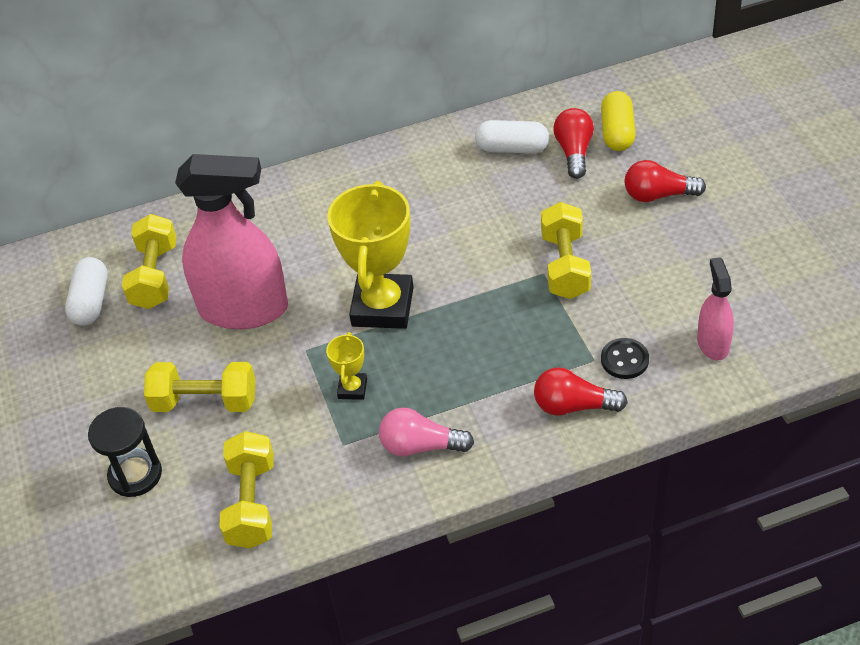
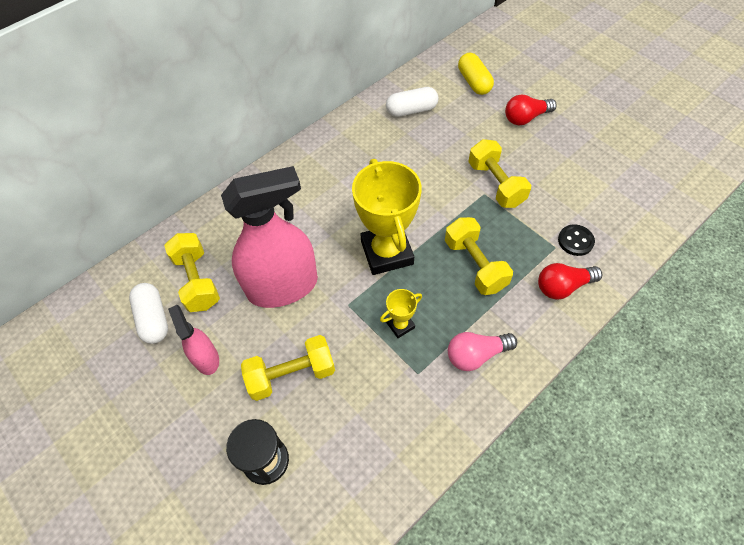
camera: 25 degrees left, 10 degrees up
(252, 503) = (375, 451): yellow dumbbell -> yellow dumbbell (475, 265)
(352, 389) = (400, 325): yellow trophy -> yellow trophy turned 75 degrees clockwise
(574, 152) = (454, 102): red light bulb -> none
(713, 343) = (623, 211): pink spray bottle -> pink spray bottle (206, 358)

